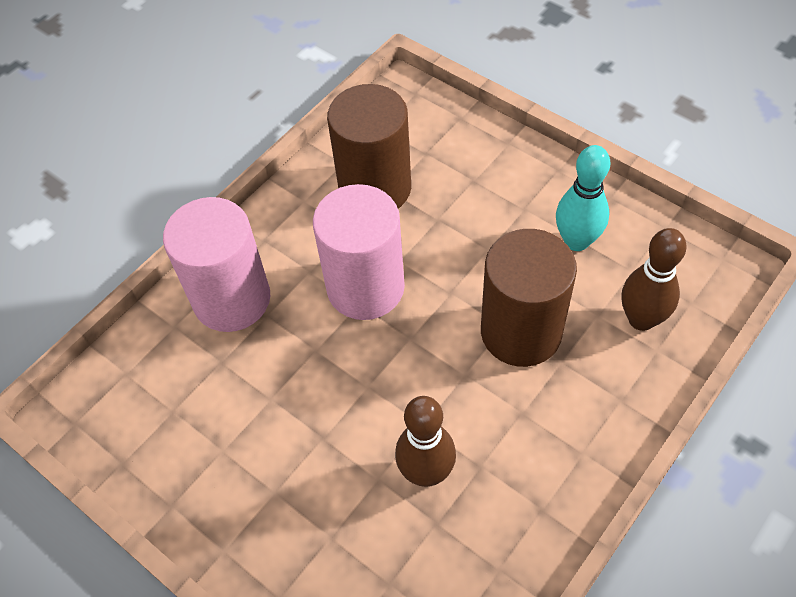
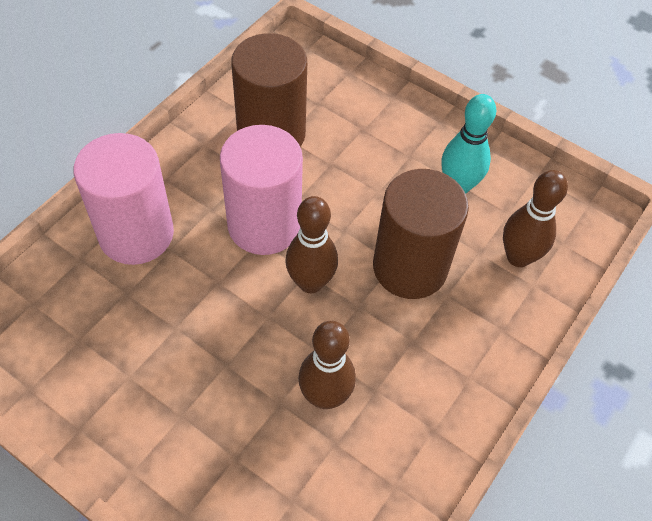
camera: 10 degrees left, 0 degrees up
(413, 349) = (310, 282): none -> brown bowling pin

